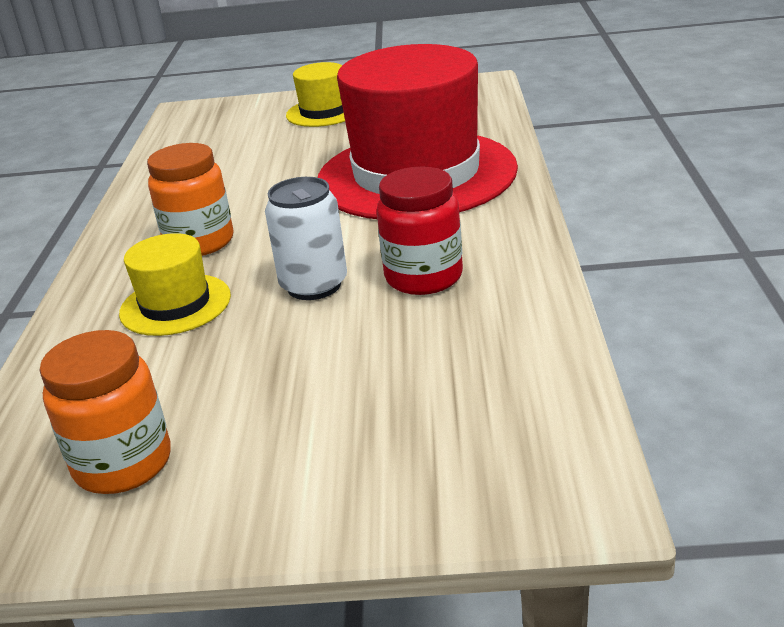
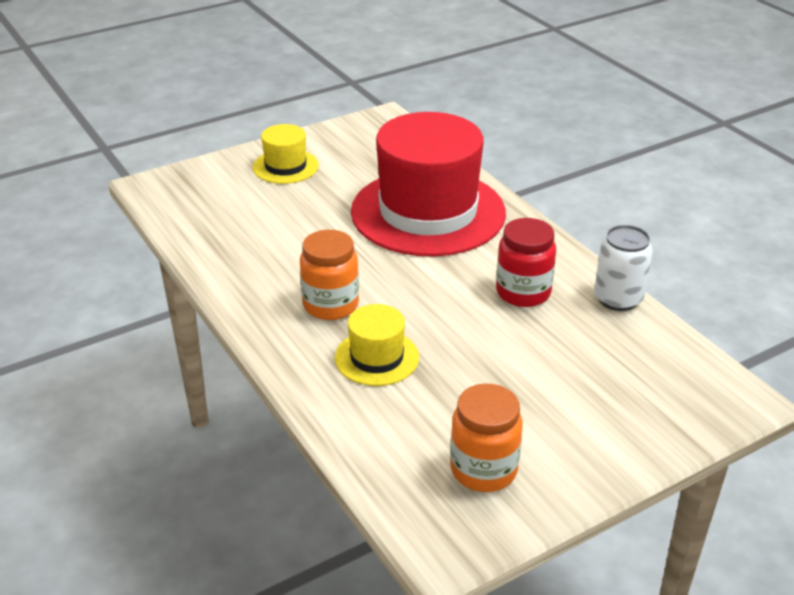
camera: 35 degrees left, 5 degrees up
(314, 285) = (458, 317): white can -> white can (618, 299)

